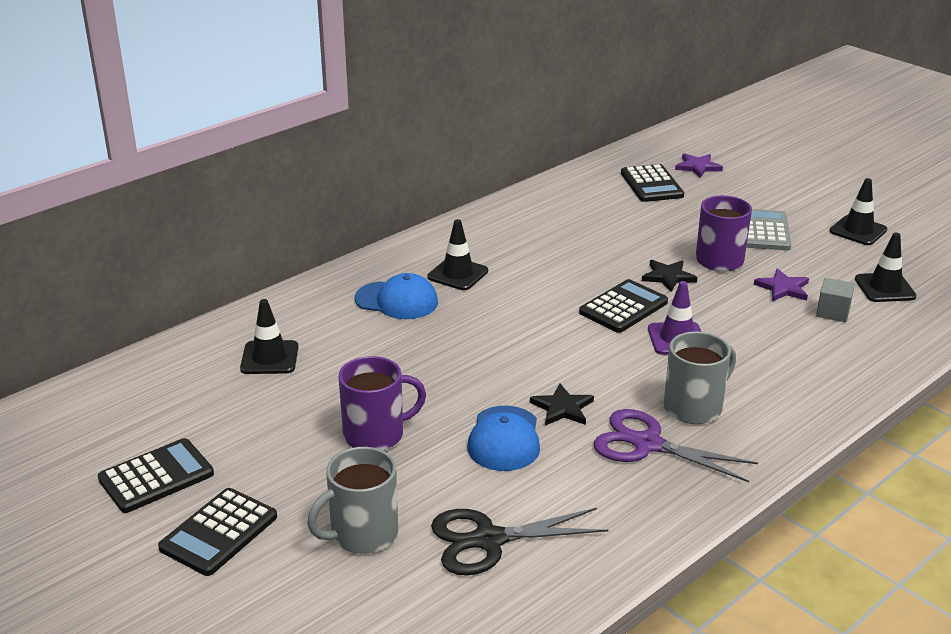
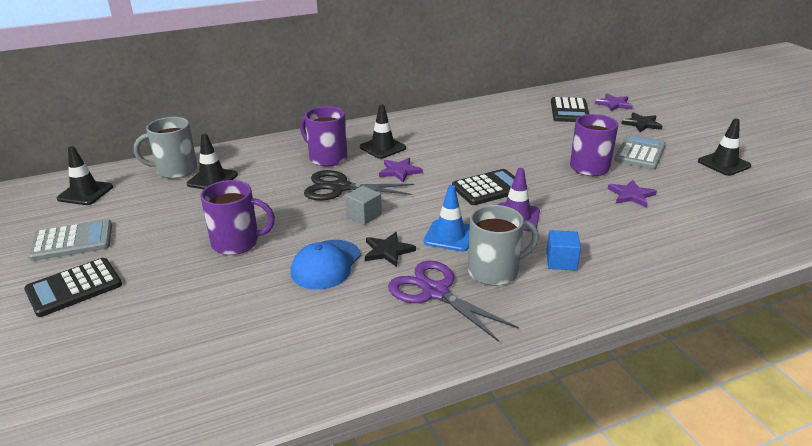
camera: 20 degrees right, 0 degrees up
(156, 476) = (72, 241): black calculator -> grey calculator
(362, 534) = (166, 312): grey mug -> grey mug (175, 170)
(397, 301) = (327, 158): blue cap -> purple mug
(489, 540) = (252, 339): black scissors -> black scissors (340, 188)
(503, 304) = (399, 171): none -> purple star
(619, 376) = (450, 236): none -> blue traffic cone
(668, 277) = (539, 173): black star -> black star (641, 124)
(755, 382) = (561, 261): none -> blue cube
(833, 312) = (665, 220): grey cube -> grey cube (364, 215)
(885, 288) = (724, 209): black traffic cone -> black traffic cone (85, 193)

